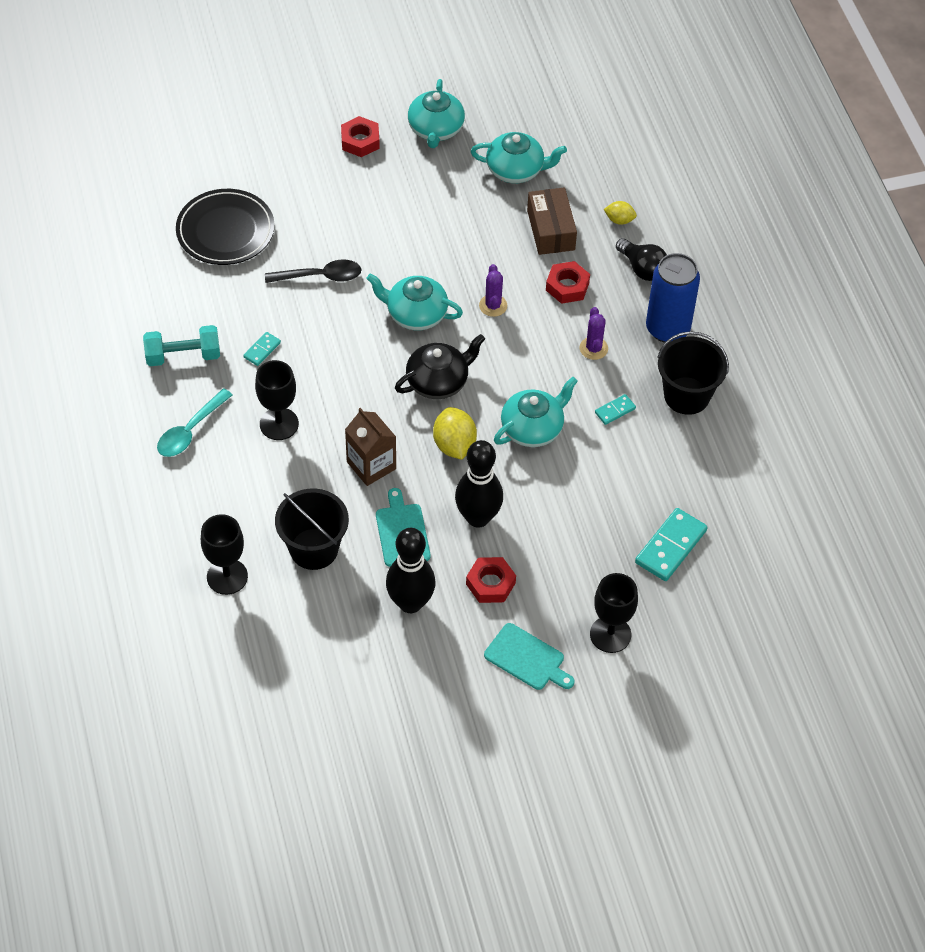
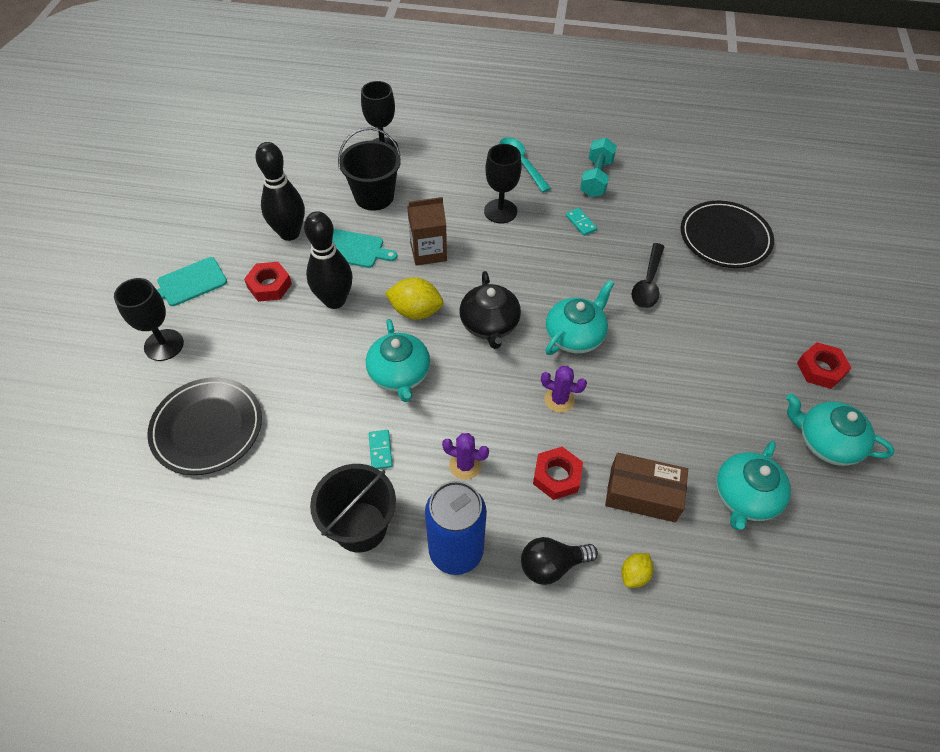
camera: 115 degrees right, 0 degrees up
(670, 546) = (207, 428): turquoise domino -> black plate

